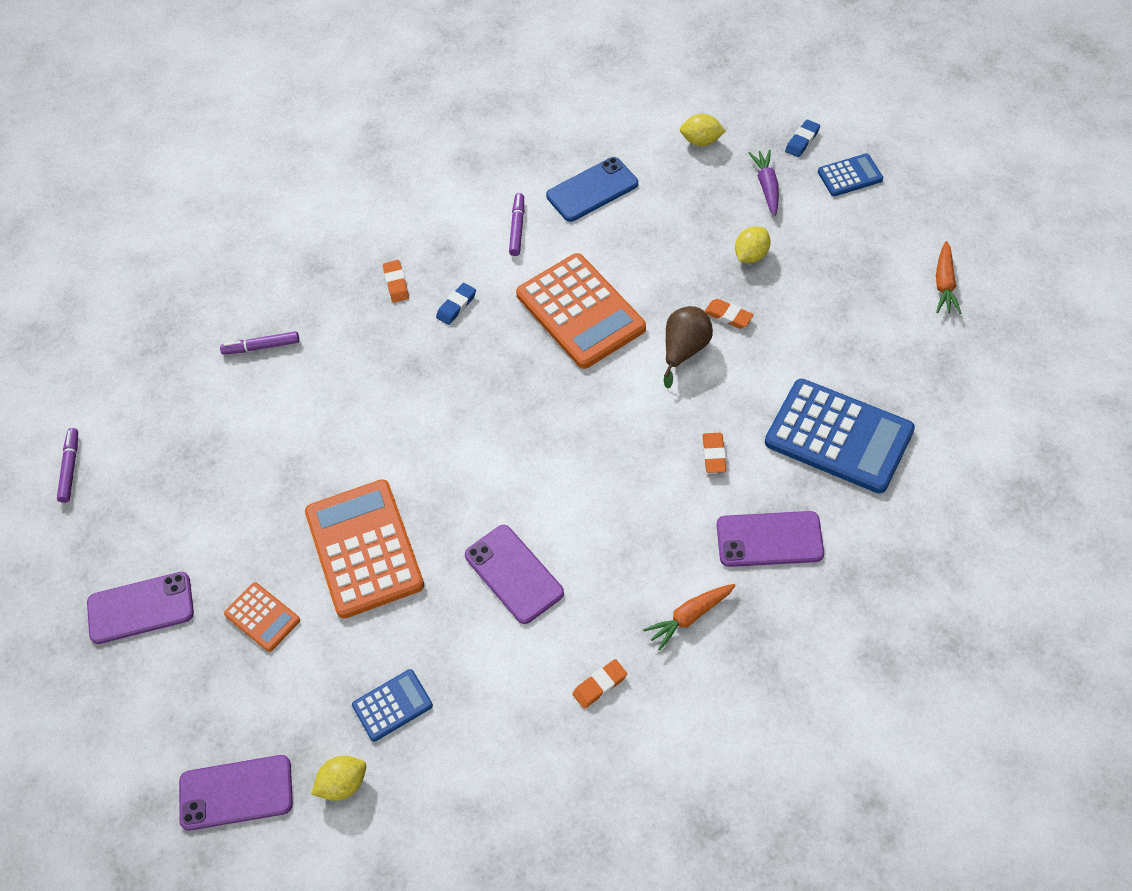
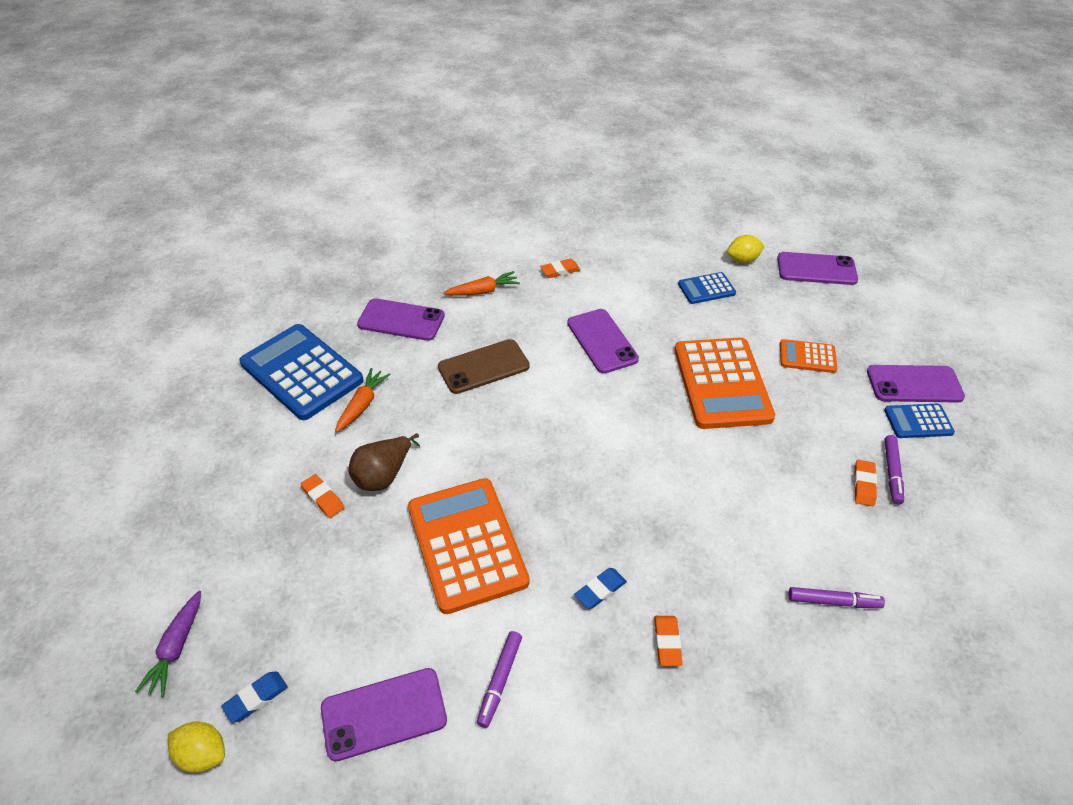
camera: 170 degrees left, 10 degrees down
(70, 468) = (1025, 517): purple marker -> purple marker (892, 473)
(262, 617) = (807, 357): orange calculator -> orange calculator turned 45 degrees counterclockwise
(592, 190) = (384, 714): blue phone -> purple phone
(640, 498) = (483, 367): none -> brown phone
(714, 454) = (408, 383): orange eraser -> orange eraser (863, 485)
(751, 255) = (256, 559): yellow lemon -> none
(802, 141) = (83, 708): blue eraser -> blue eraser (256, 698)
(850, 176) = (75, 633): blue calculator -> blue calculator (918, 421)
(944, 284) = (104, 473): orange carrot -> orange carrot (362, 404)

